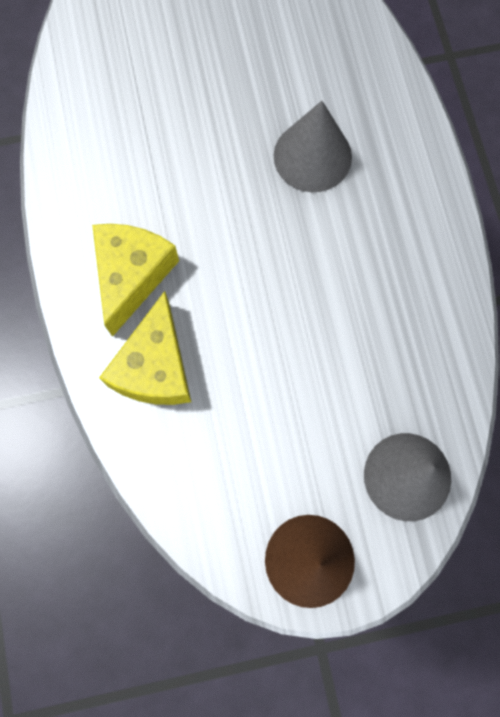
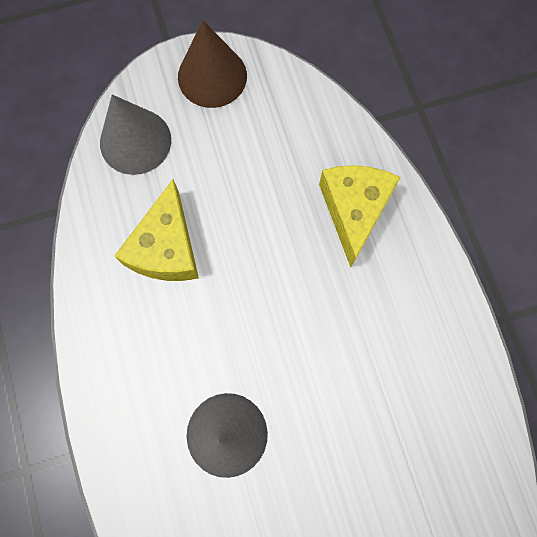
camera: 175 degrees right, 0 degrees up
(131, 275) = (389, 291): yellow cheese -> yellow cheese (166, 248)

